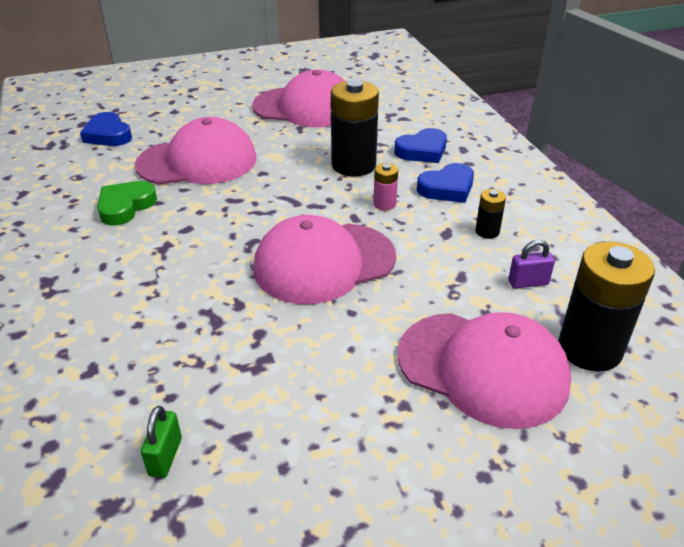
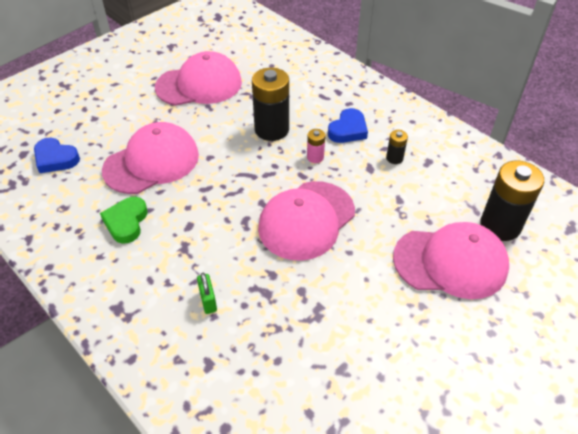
camera: 25 degrees left, 10 degrees up
(165, 457) = (306, 401): green padlock -> green padlock (208, 301)
(422, 151) = (311, 101): blue heart -> none
(528, 283) = (441, 190): purple padlock -> none

